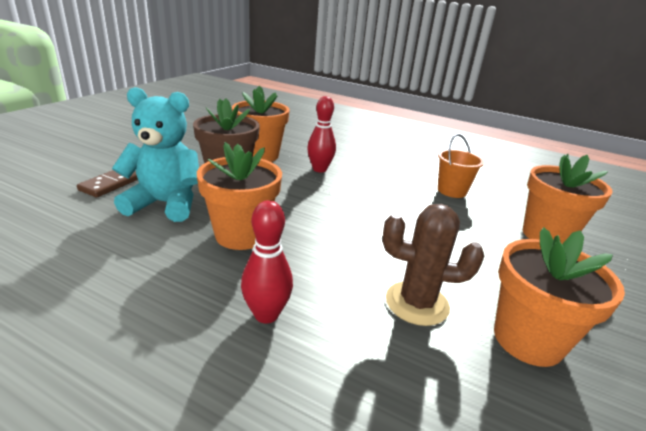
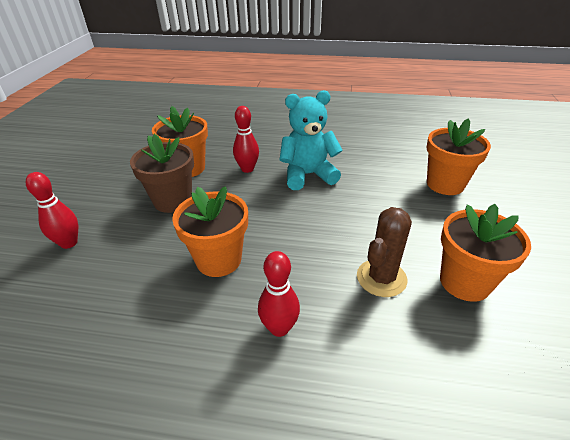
camera: 15 degrees left, 10 degrees up
(111, 184) = (69, 243): brown domino -> red bowling pin
(165, 204) = (134, 249): turquoise teddy bear -> turquoise teddy bear (308, 175)
(417, 303) = (381, 278): brown cactus -> brown cactus turned 45 degrees counterclockwise
(452, 191) = (362, 160): orange bucket -> none

